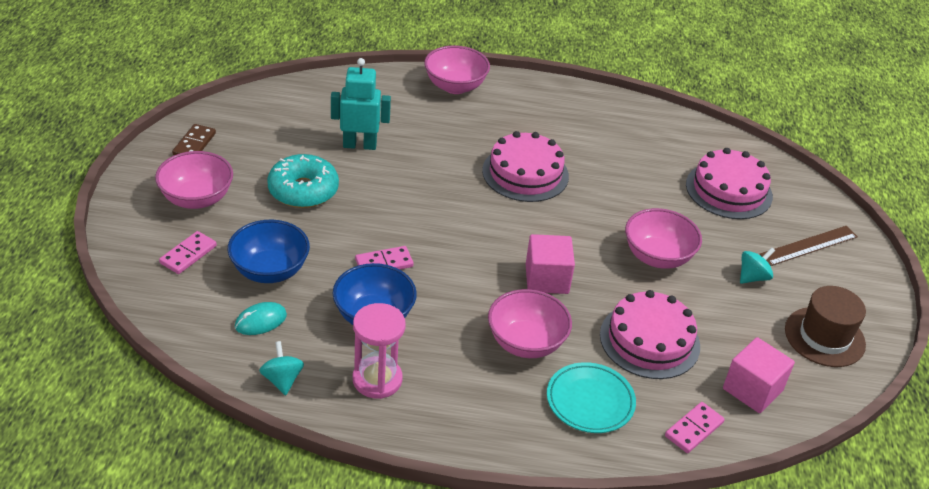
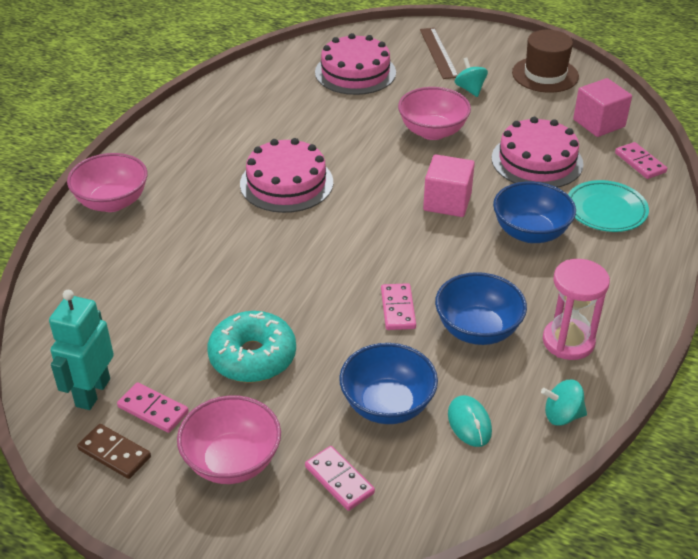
camera: 70 degrees left, 0 degrees up
(238, 153) = (153, 409): none -> pink domino
(359, 145) = (186, 296): turquoise robot -> turquoise robot (92, 392)
(526, 343) = (530, 232): pink bowl -> blue bowl

